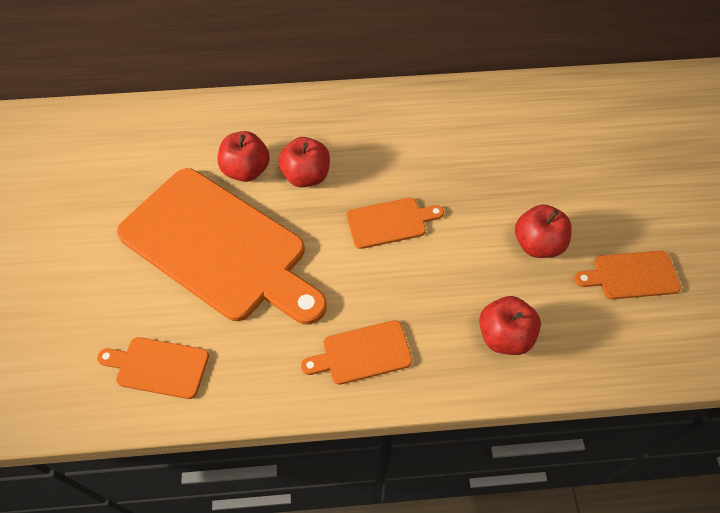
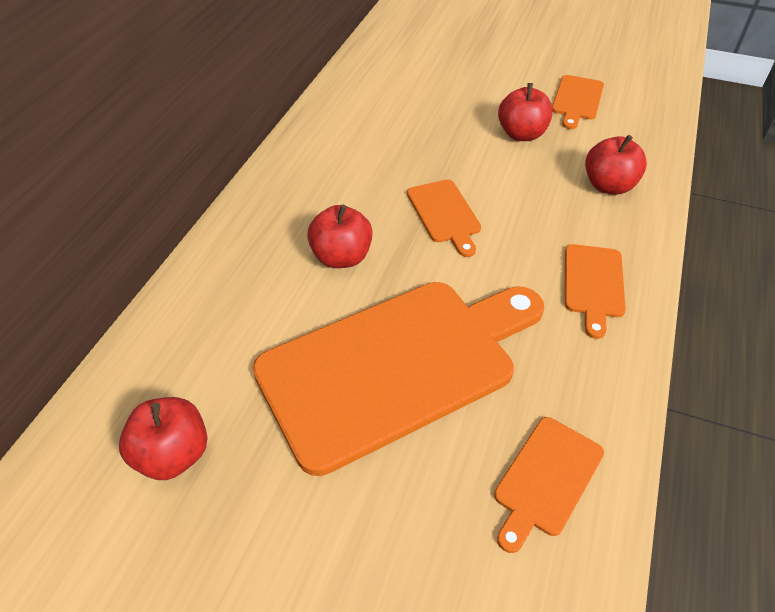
camera: 65 degrees left, 10 degrees down
(246, 170) = (295, 306): red apple -> red apple (173, 455)
(390, 222) = (444, 214): orange cutting board -> orange cutting board turned 150 degrees clockwise

